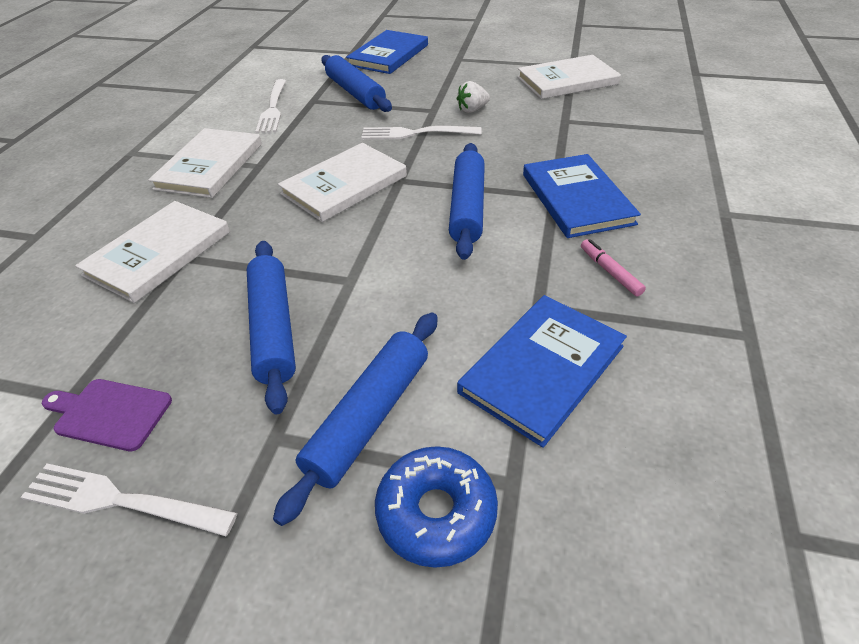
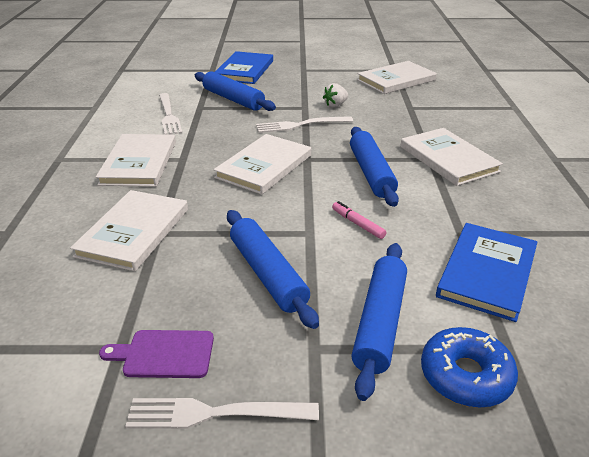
camera: 15 degrees left, 10 degrees down
(576, 198) = (448, 159): blue book -> white book
(610, 272) = (498, 204): pink marker -> pink marker (358, 224)

